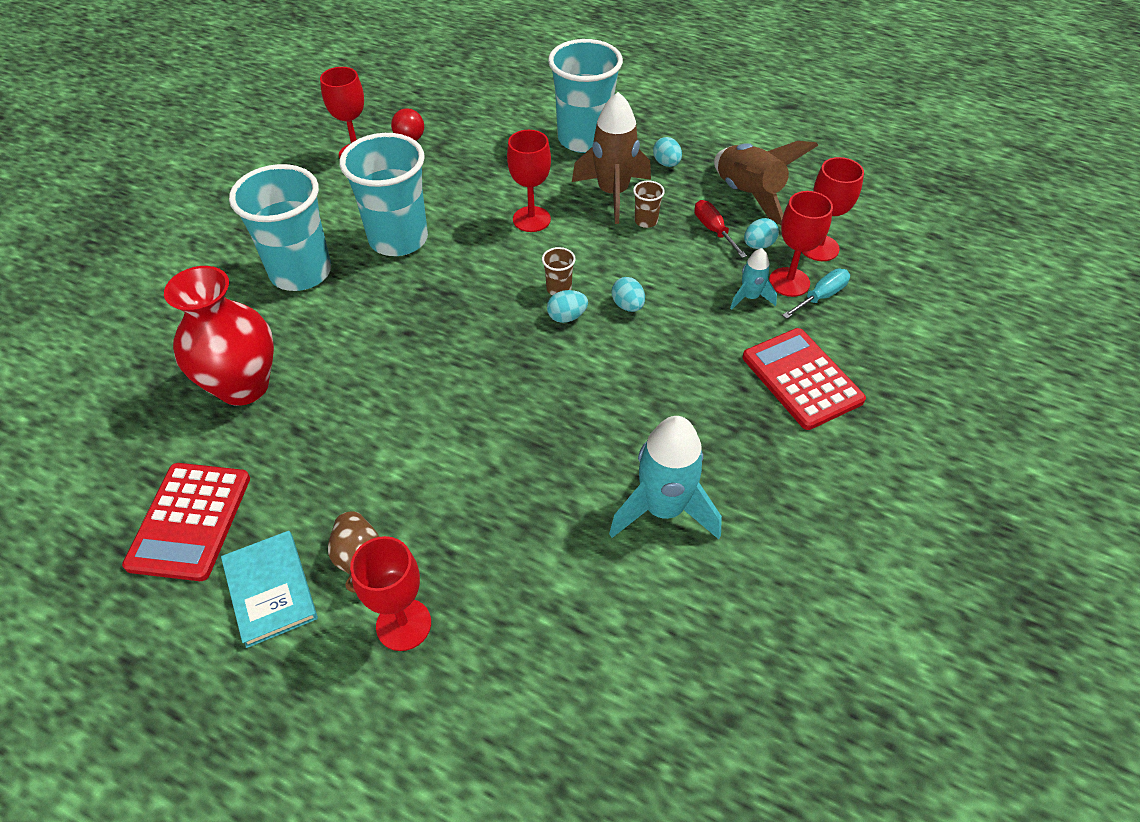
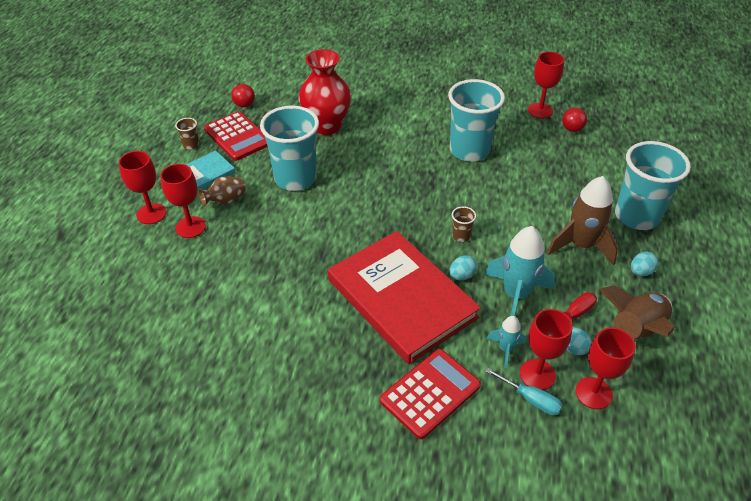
camera: 75 degrees right, 5 degrees down
(99, 497) = (244, 105): none -> red ball
(190, 521) = (237, 136): red calculator -> red calculator turned 120 degrees counterclockwise
(301, 272) = (420, 120): turquoise cup -> turquoise cup (295, 178)
(531, 219) = (524, 207): red goblet -> red goblet (151, 214)
(567, 317) = (436, 245): turquoise egg -> none
(646, 221) = (560, 270): brown cup -> brown cup (191, 145)
(649, 372) = (401, 298): none -> red book
(663, 509) = (287, 325): turquoise rocket -> turquoise rocket (516, 295)

